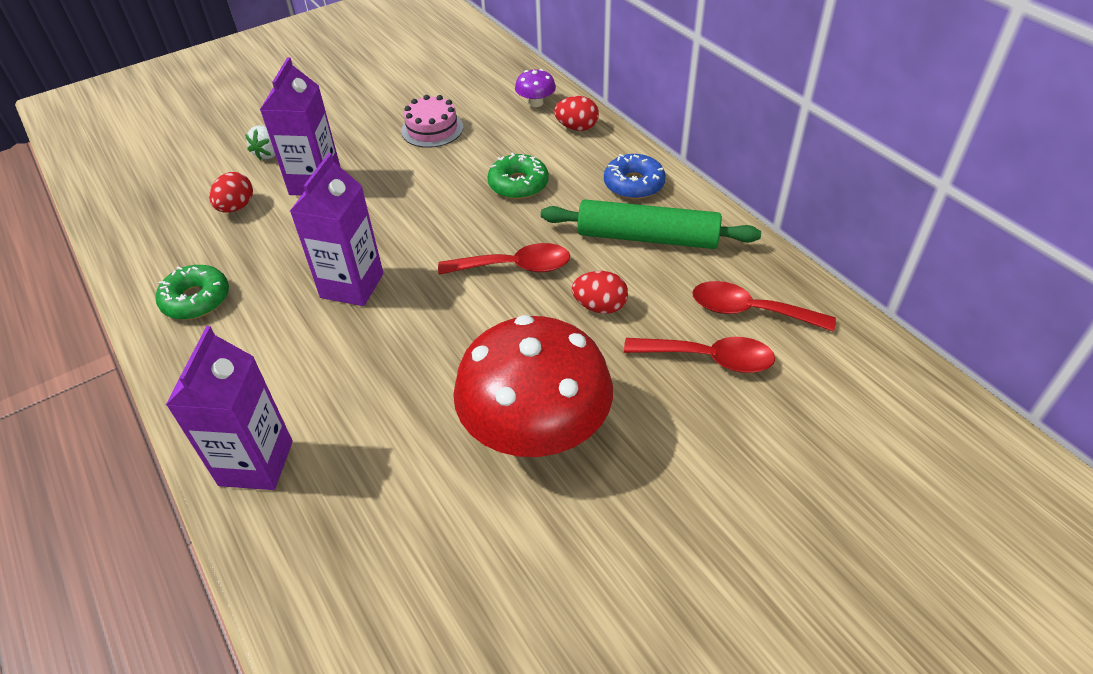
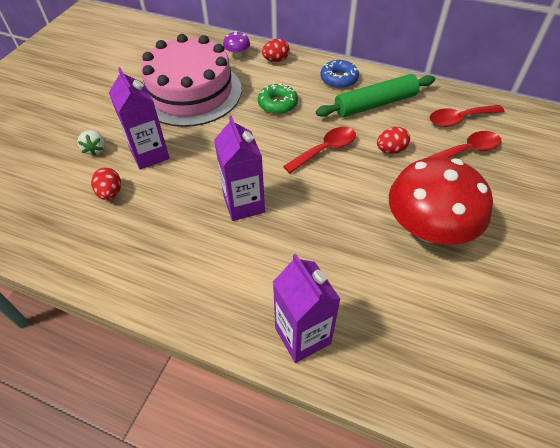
camera: 35 degrees left, 5 degrees up
(196, 299) = (149, 263): green donut -> none
(432, 129) = (191, 92): pink cake -> pink cake, size x2.35

